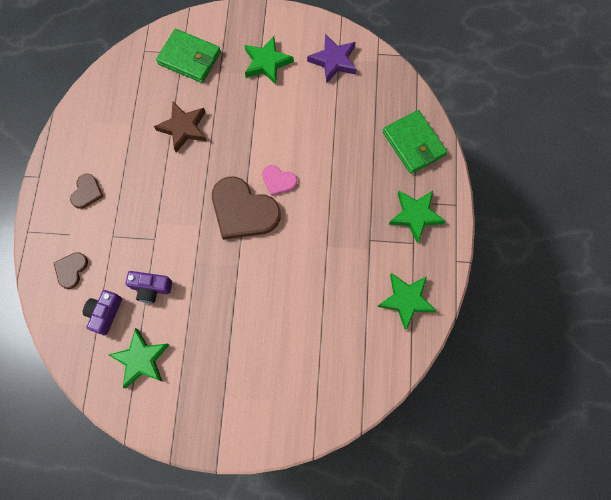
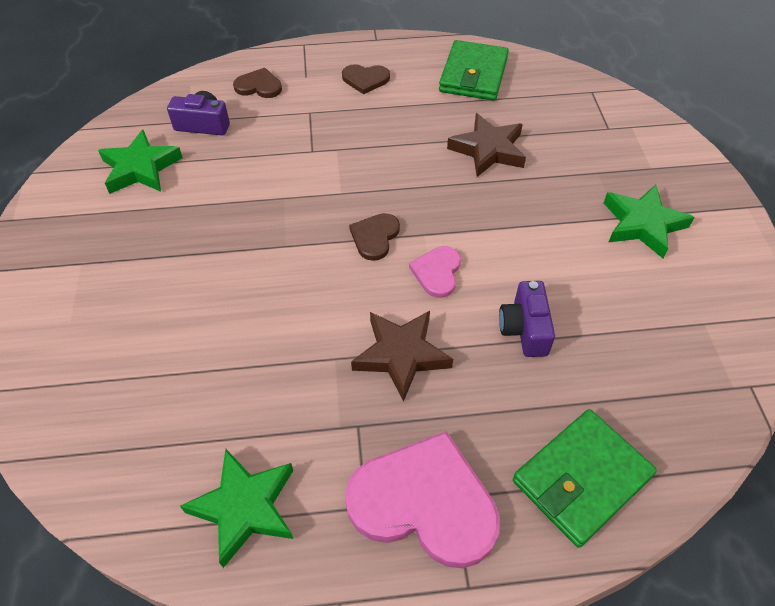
camera: 80 degrees right, 20 degrees down
(151, 288) = (240, 160): purple camera -> purple camera (524, 329)
(189, 58) = (603, 136): green wallet -> green wallet (473, 75)
(243, 211) = (375, 237): brown heart -> brown heart, size x0.49
(331, 211) = (401, 355): none -> brown star
(334, 61) = (696, 316): purple star -> none
(415, 215) = (424, 502): green star -> pink heart

